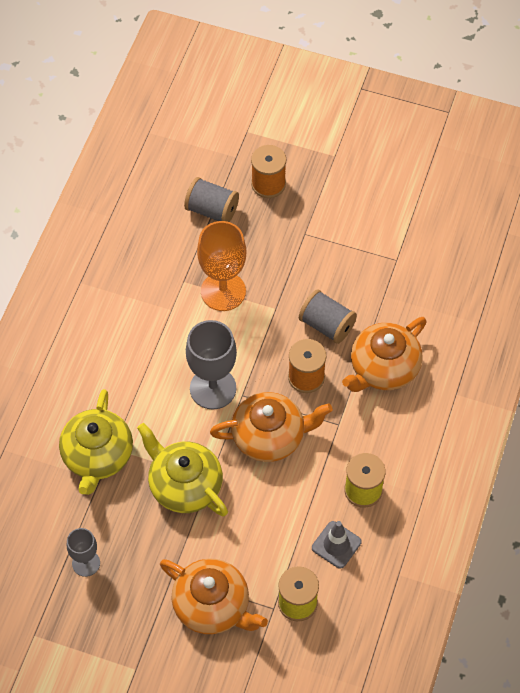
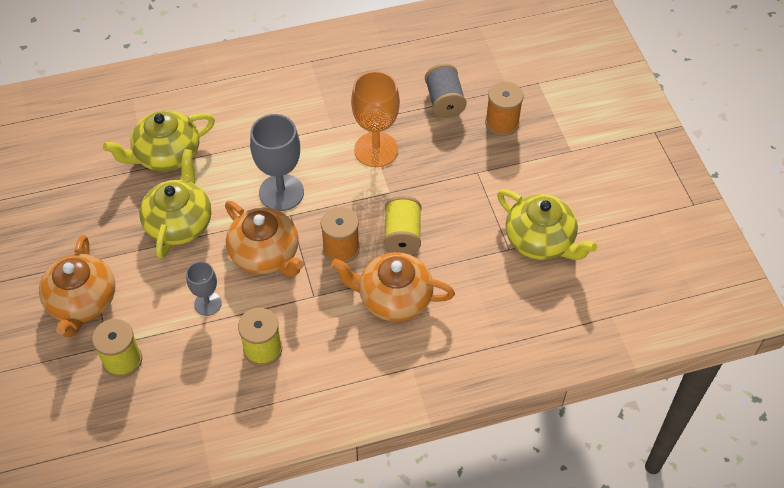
camera: 55 degrees right, 5 degrees down
(86, 563) = (68, 199): grey goblet -> grey goblet (207, 303)
(327, 325) = (402, 235): grey spool -> yellow spool
(336, 545) = (196, 358): grey traffic cone -> none
(405, 233) = (540, 240): none -> yellow teapot

